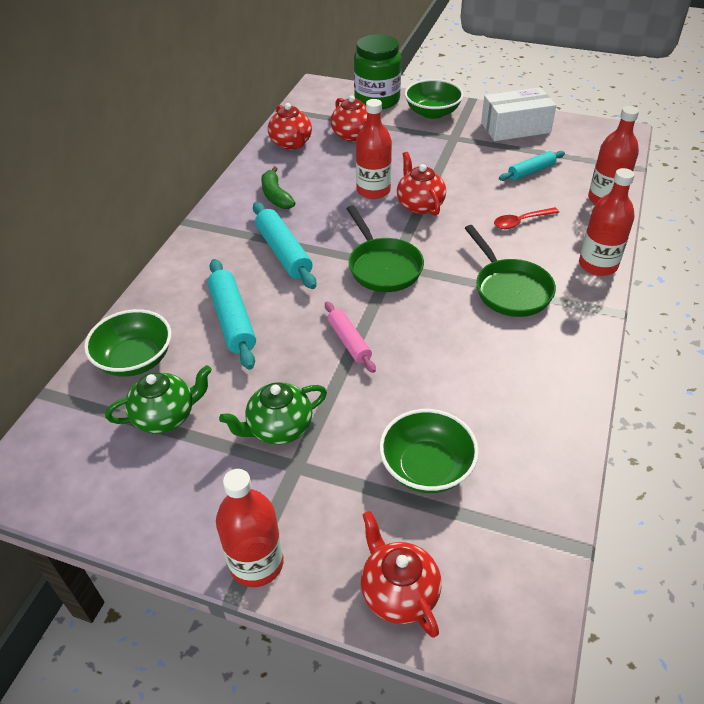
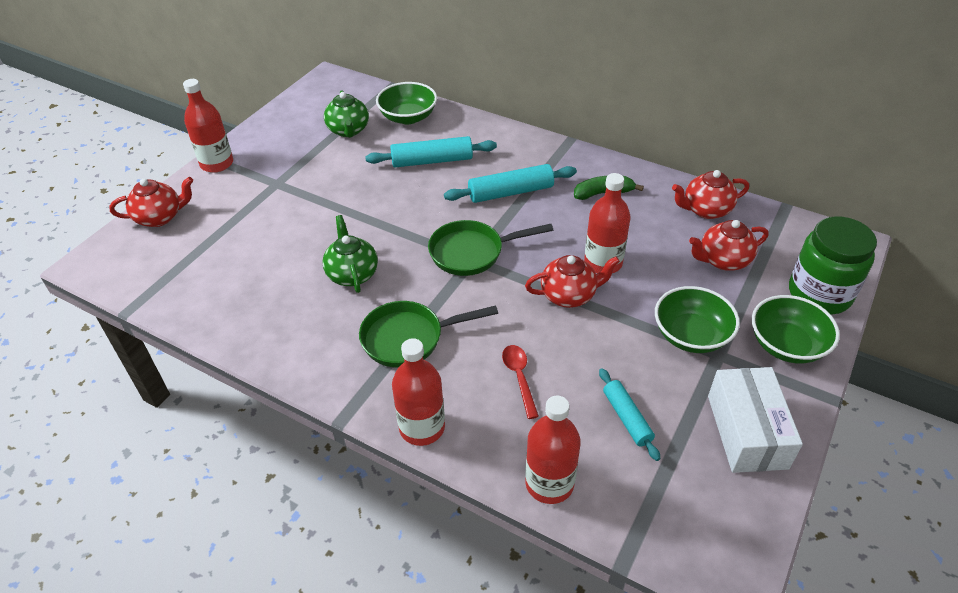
camera: 100 degrees right, 0 degrees up
(279, 428) = (312, 178): green teapot -> green teapot (352, 274)
(349, 342) = (382, 220): pink rolling pin -> none
(426, 467) = (239, 244): green bowl -> green bowl (691, 335)

